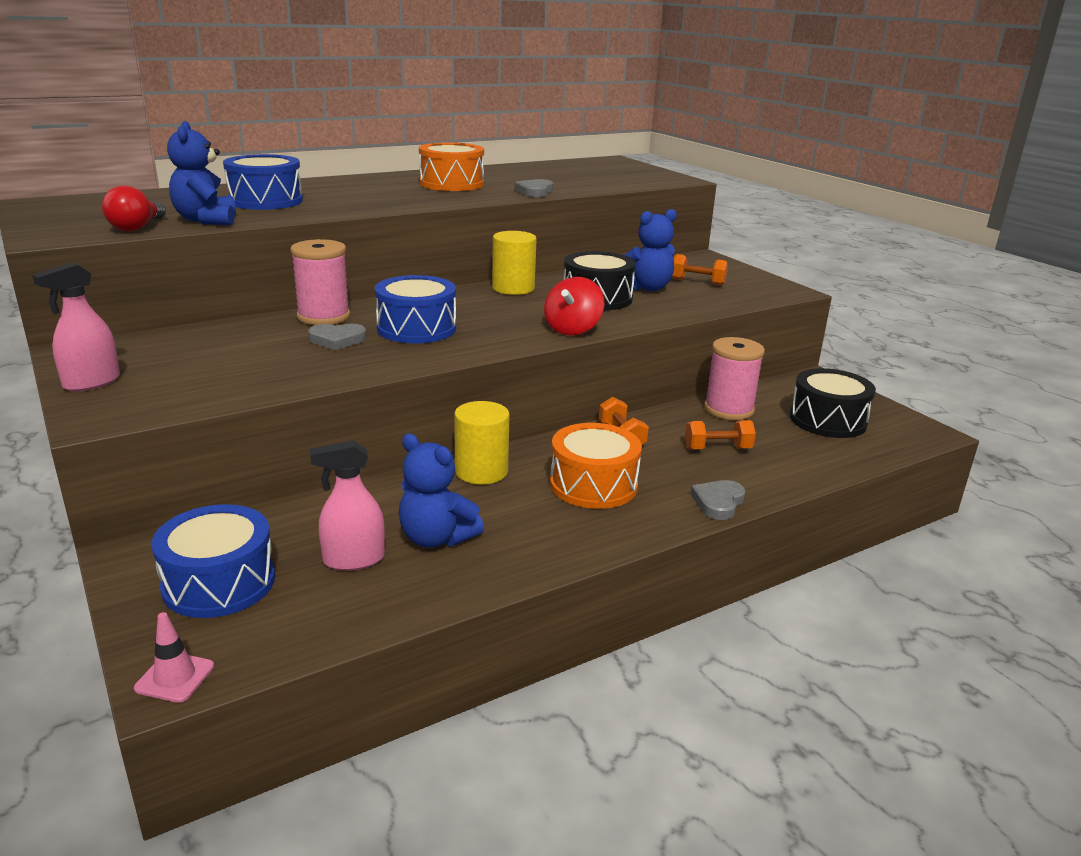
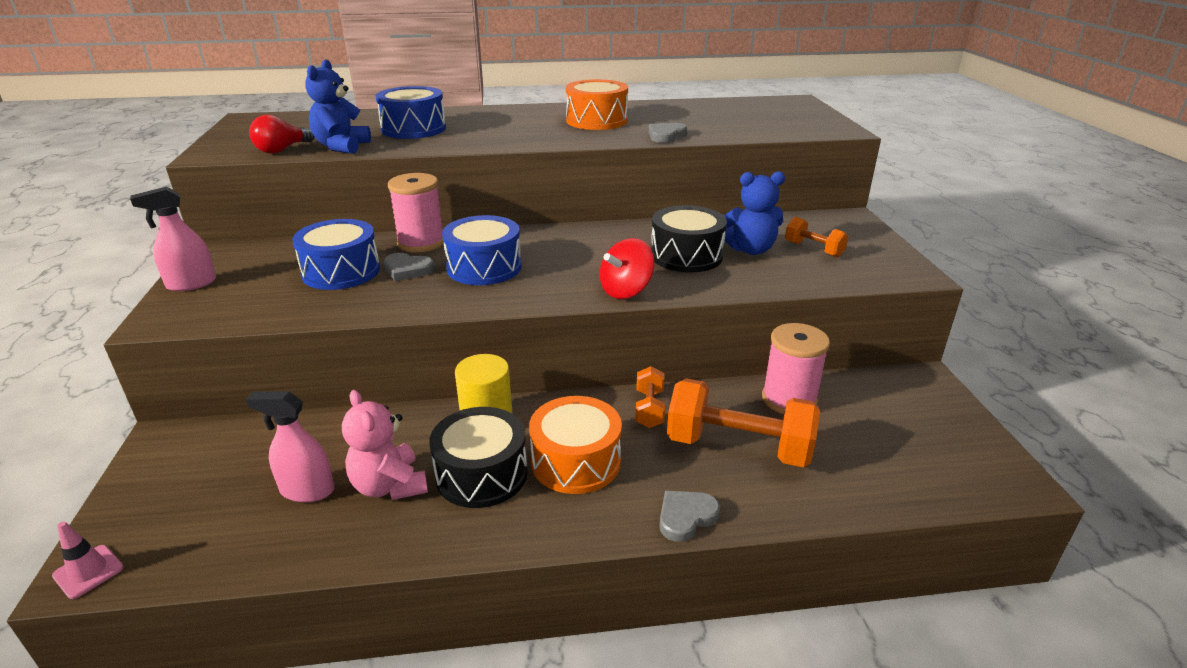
camera: 25 degrees right, 5 degrees up
(219, 583) = (195, 484): blue drum -> blue drum (341, 271)
(436, 538) = (389, 486): blue teddy bear -> pink teddy bear
(513, 288) = (615, 233): yellow cylinder -> none
(717, 449) = (738, 447): orange dumbbell -> orange dumbbell, size x1.98
(827, 420) = (896, 438): black drum -> black drum (481, 474)

